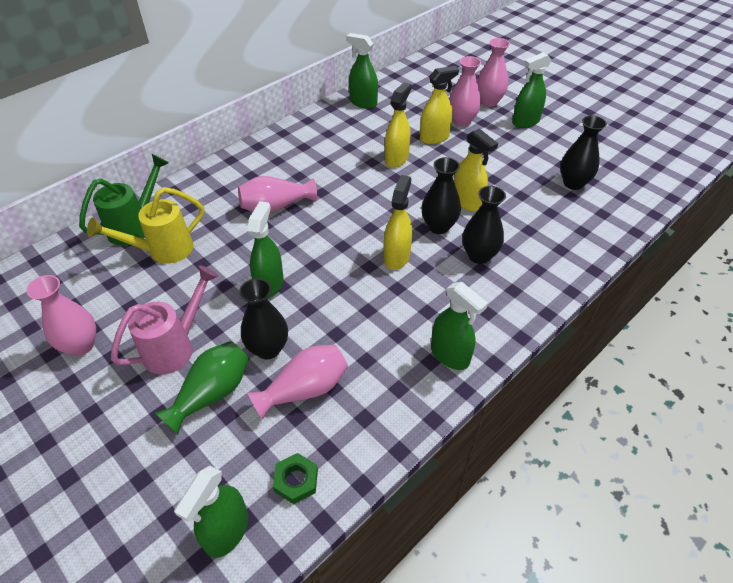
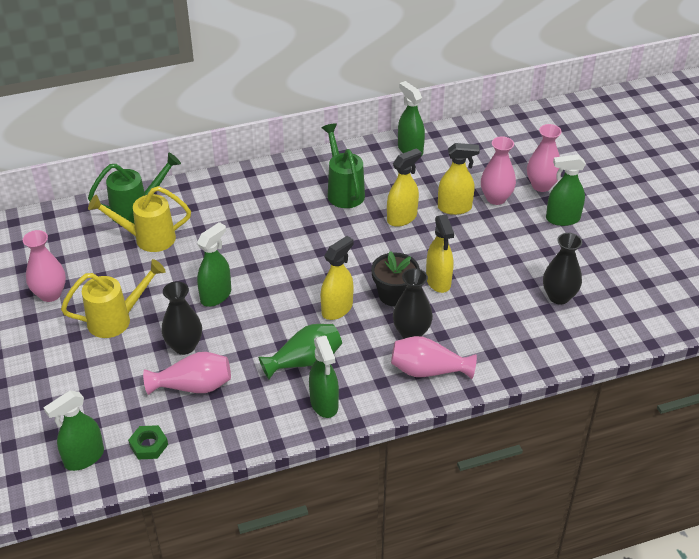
camera: 25 degrees right, 5 degrees down
(176, 346) = (117, 319): pink watering can -> yellow watering can
(212, 394) = (124, 364): green vase -> green vase (305, 361)
(275, 207) = (262, 230): pink vase -> pink vase (428, 370)
(329, 151) = (343, 191): none -> green watering can
(438, 226) = (394, 295): black vase -> black flower pot

